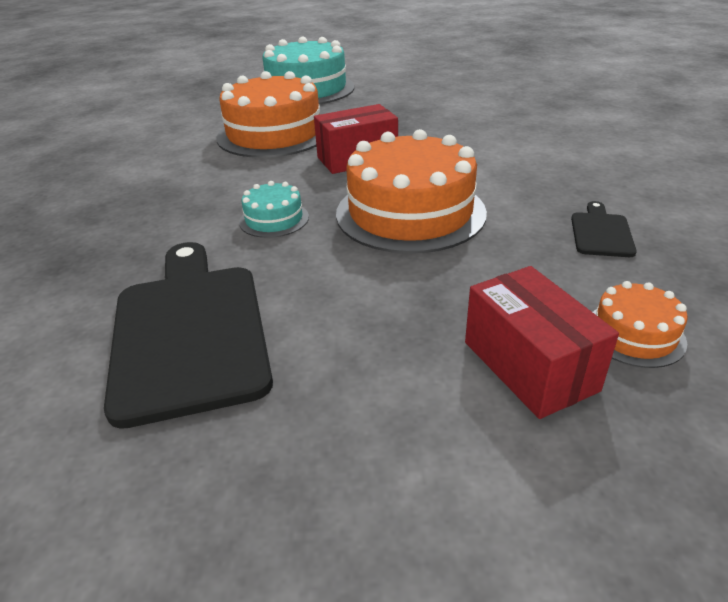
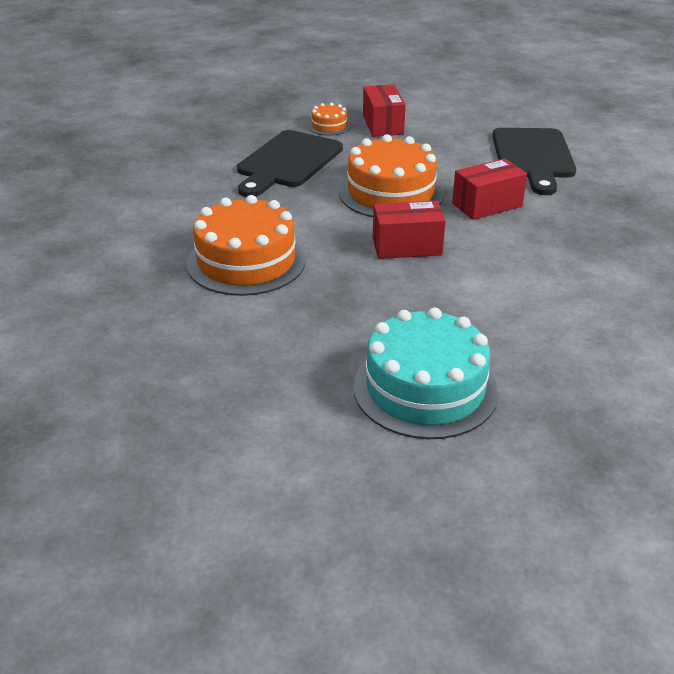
camera: 165 degrees left, 0 degrees up
(274, 134) = (480, 298): orange cake -> orange cake (246, 261)
(274, 219) = (487, 205): turquoise cake -> red box
(601, 232) = (287, 162): black cutting board -> black cutting board, size x2.21

